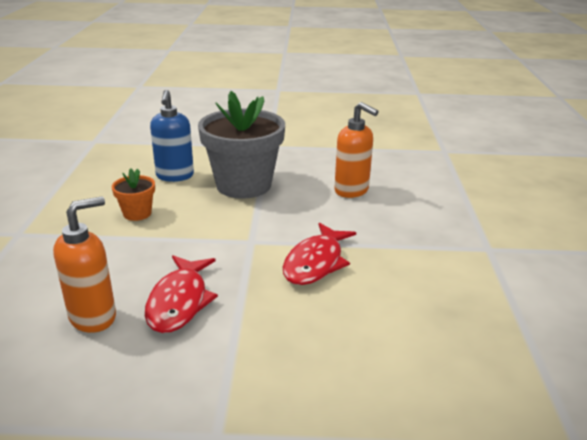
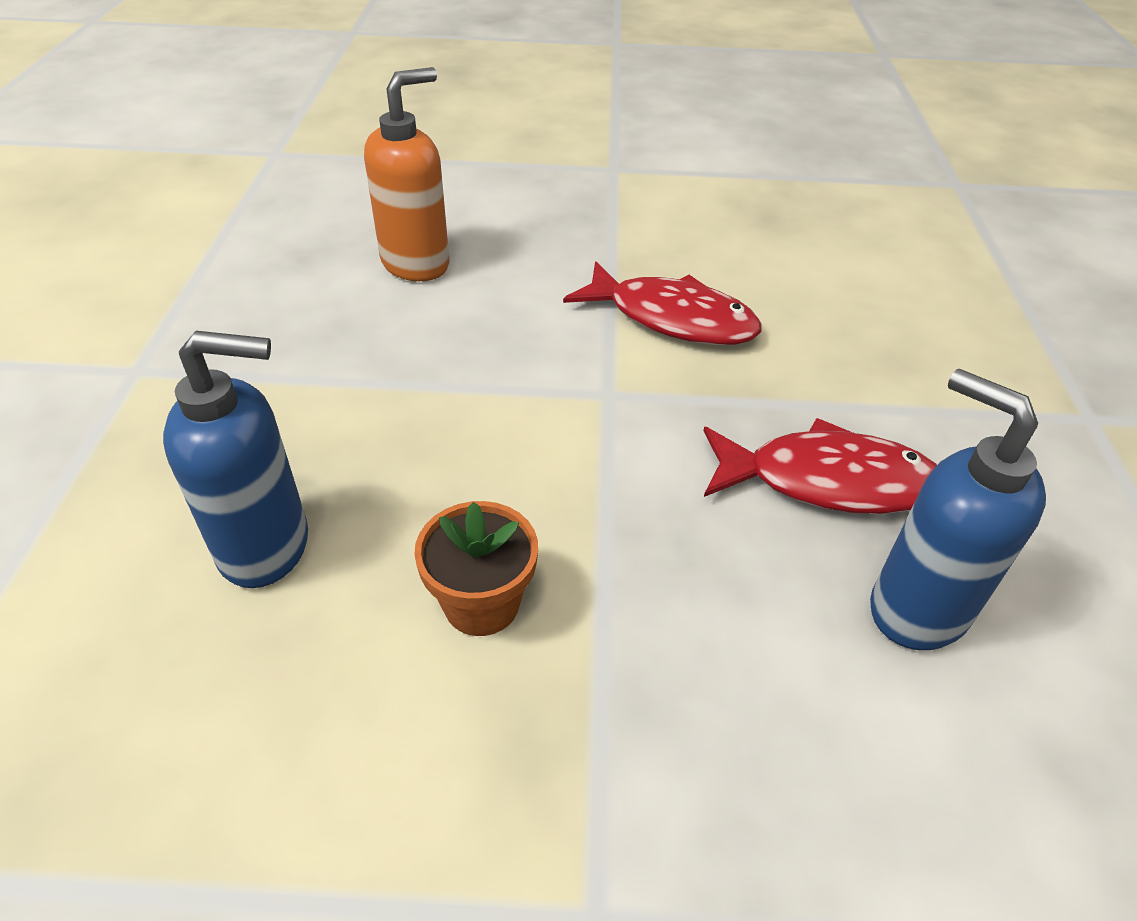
camera: 90 degrees left, 15 degrees up
(93, 317) = (916, 609): orange soap dispenser -> blue soap dispenser
(243, 185) = (357, 409): grey flower pot -> none

